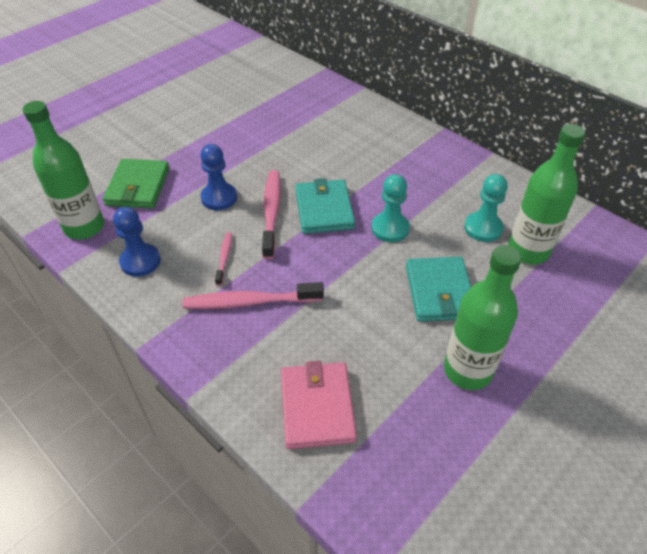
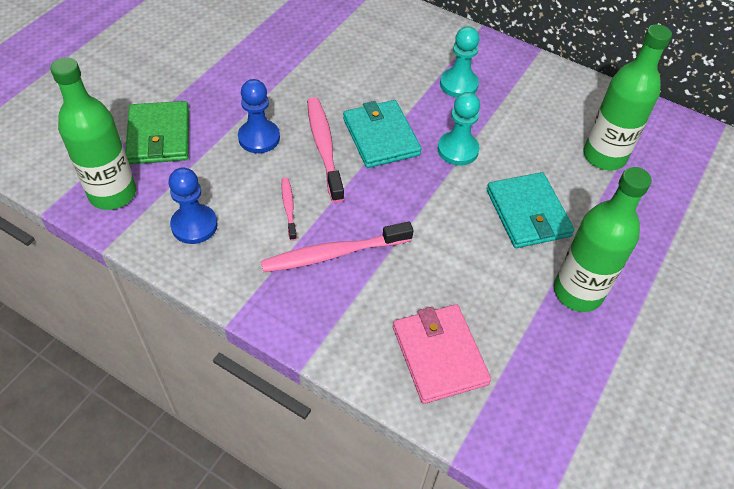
camera: 15 degrees left, 5 degrees up
(483, 228) = (553, 137): turquoise pawn -> turquoise pawn (458, 84)

